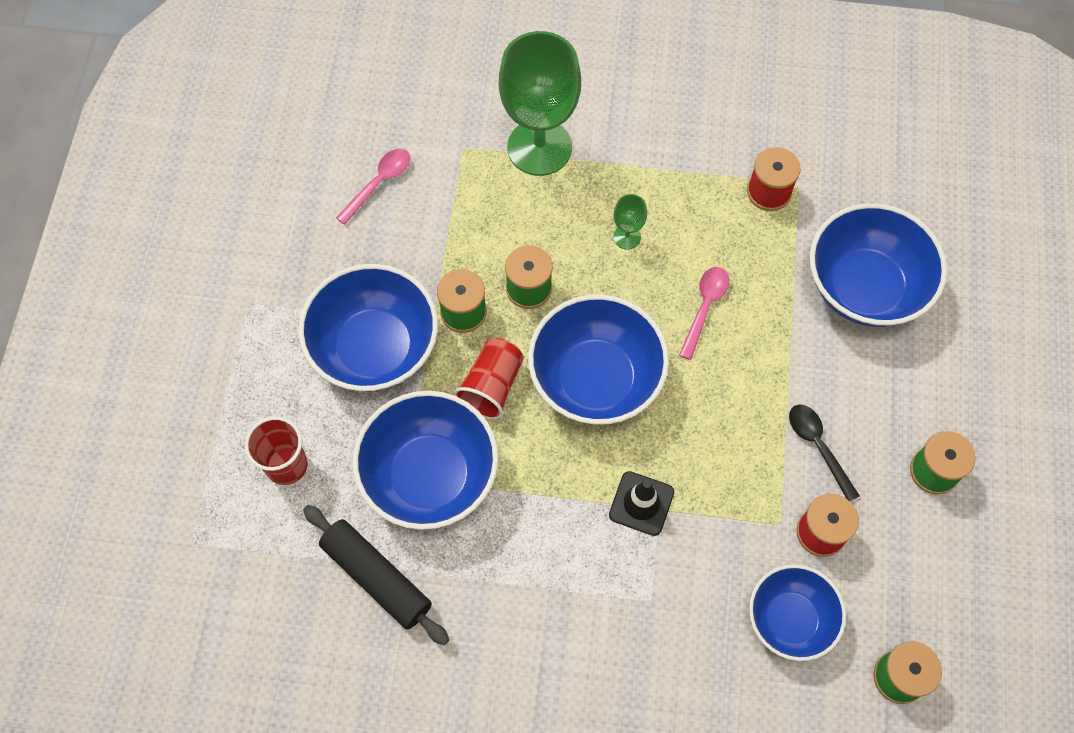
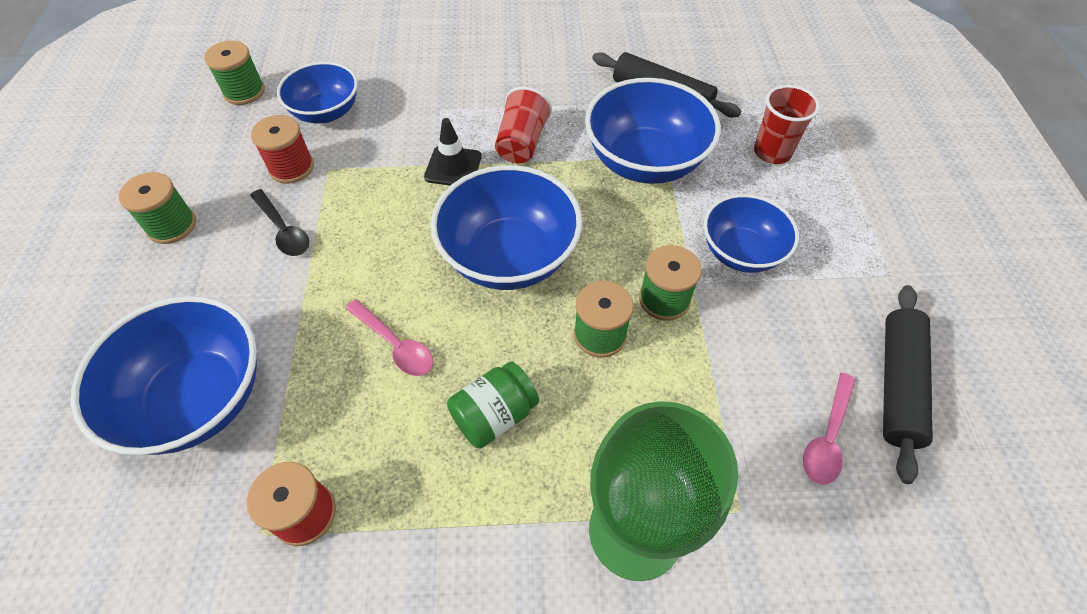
camera: 170 degrees right, 10 degrees down
(303, 210) = (898, 385): none -> black rolling pin
(375, 348) = (741, 252): blue bowl -> blue bowl, size x0.64
(492, 386) = (612, 235): red cup -> red cup (522, 143)
(627, 237) = (494, 415): green goblet -> green jar
(704, 307) = (395, 345): pink spoon -> pink spoon turned 60 degrees counterclockwise

